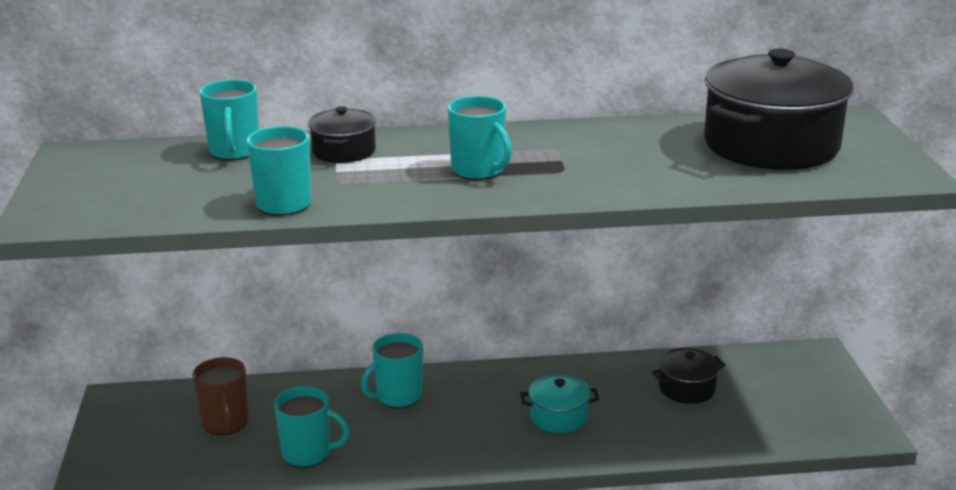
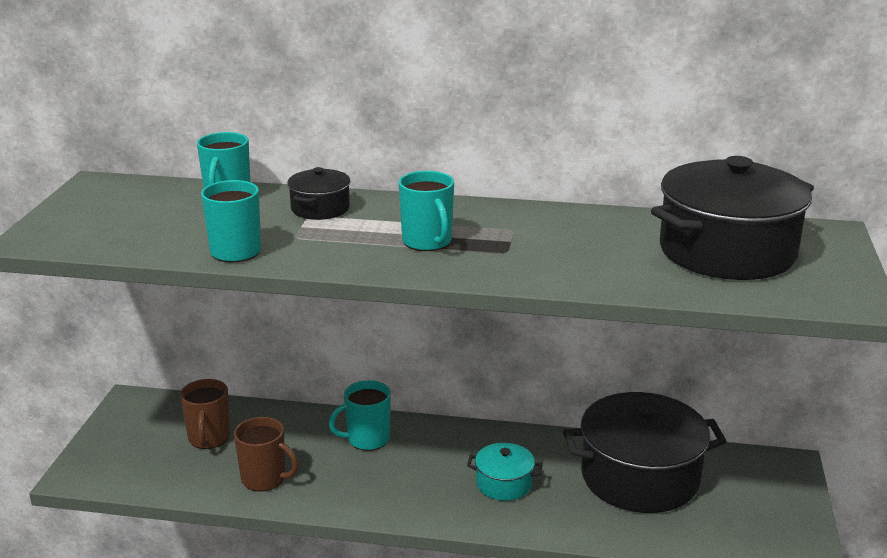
camera: 15 degrees right, 0 degrees up
(308, 454) = (265, 479): turquoise mug -> brown mug
(687, 388) = (640, 477): black pot -> black pot, size x2.12

